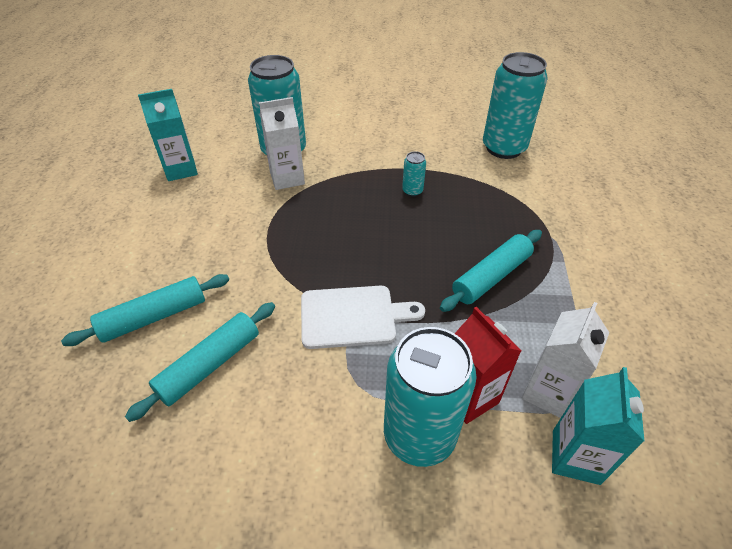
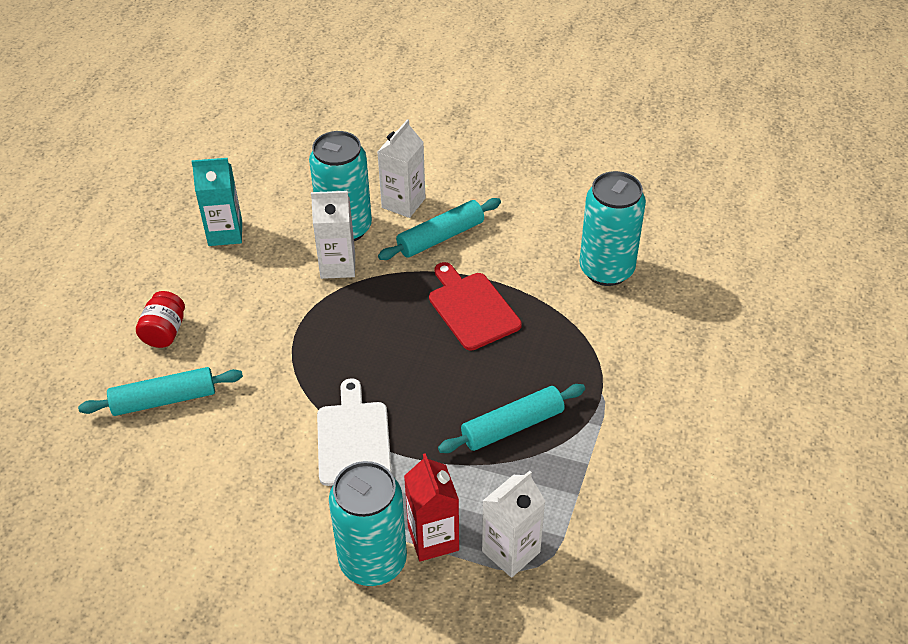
camera: 15 degrees right, 0 degrees up
(142, 256) = (164, 332): none -> red jar
(210, 365) = (205, 458): turquoise rolling pin -> turquoise rolling pin (441, 237)
(325, 127) = (403, 203): none -> white carton
(353, 316) = (353, 439): white cutting board -> white cutting board turned 105 degrees counterclockwise
(412, 191) = (472, 308): turquoise can -> red cutting board
(575, 456) = (506, 611): turquoise carton -> none

